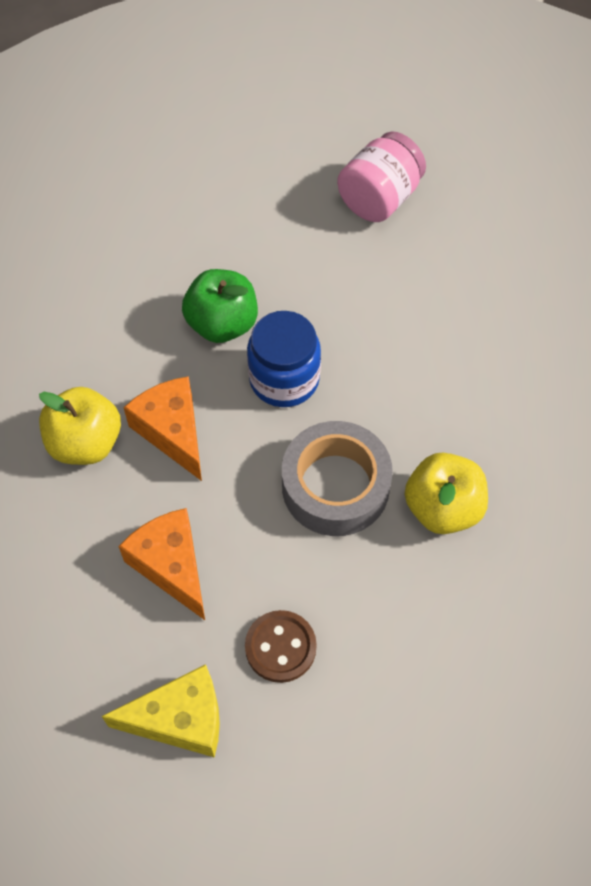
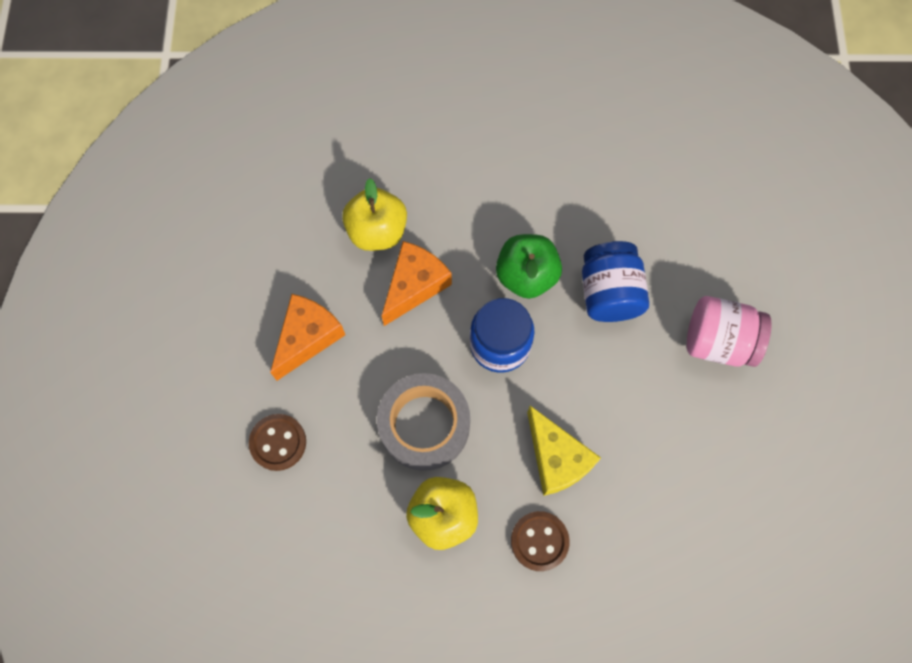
camera: 65 degrees right, 10 degrees up
(180, 719) = (199, 398): yellow cheese -> yellow cheese (556, 458)
(282, 262) = (609, 293): none -> blue jar
(508, 430) = (539, 541): none -> brown button

